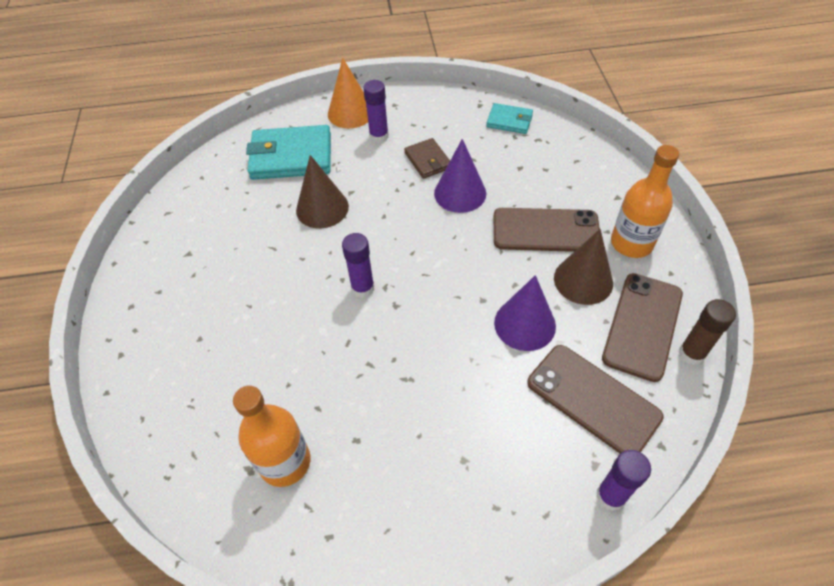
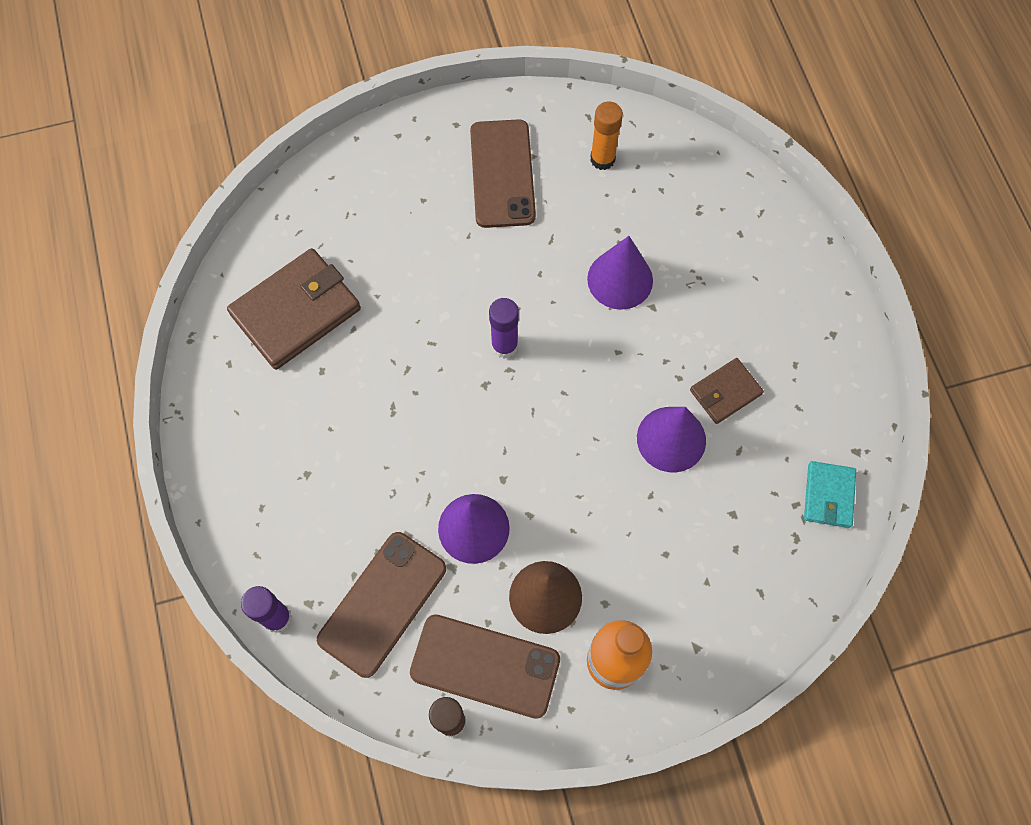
camera: 80 degrees right, 15 degrees up
(211, 208) = (602, 159): none -> orange glue stick
(285, 462) = (296, 311): orange bottle -> brown wallet
(291, 157) = (703, 225): turquoise wallet -> none
(322, 208) = (620, 279): brown cone -> purple cone
(350, 113) = (803, 280): orange cone -> none
(379, 136) = (762, 324): purple glue stick -> none
(545, 230) = (621, 550): brown phone -> brown phone (502, 174)

